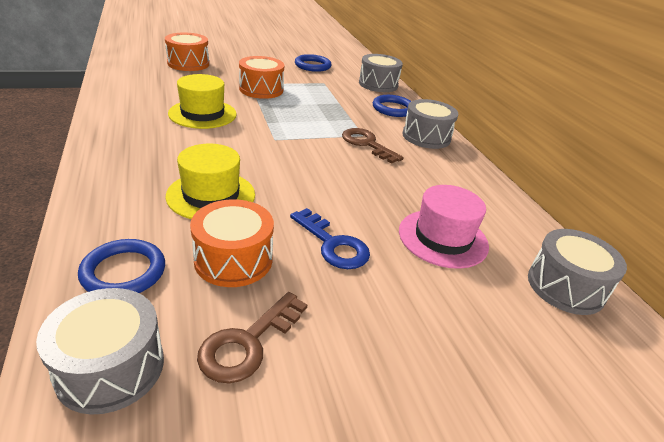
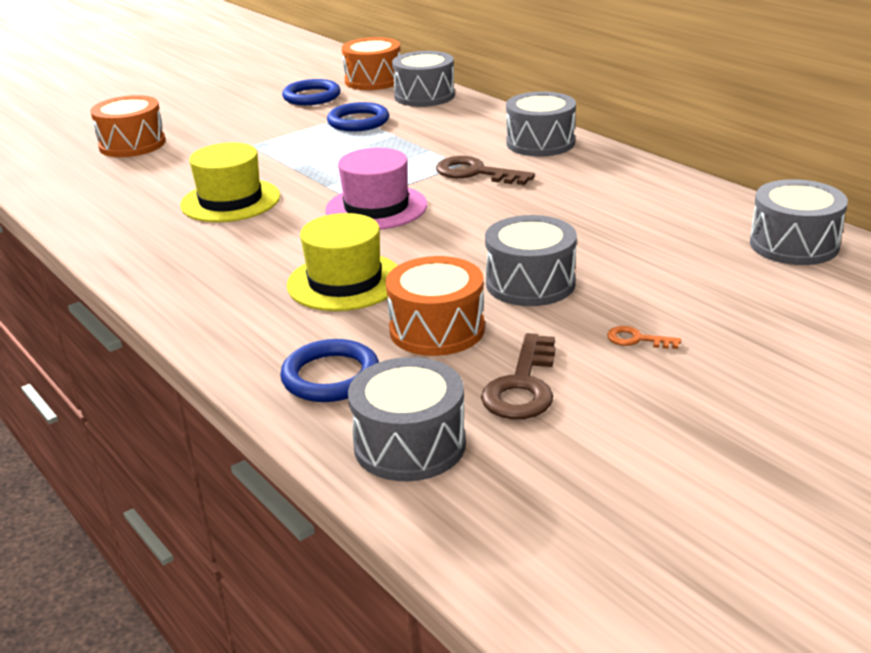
camera: 15 degrees left, 5 degrees down
(261, 89) = (274, 148): orange drum -> orange drum (373, 80)
(333, 244) = (530, 283): blue key -> grey drum
(374, 333) = (637, 339): none -> orange key
(393, 109) = (471, 122): blue ring -> blue ring (358, 121)
(443, 238) = (641, 241): pink hat -> pink hat (376, 207)

